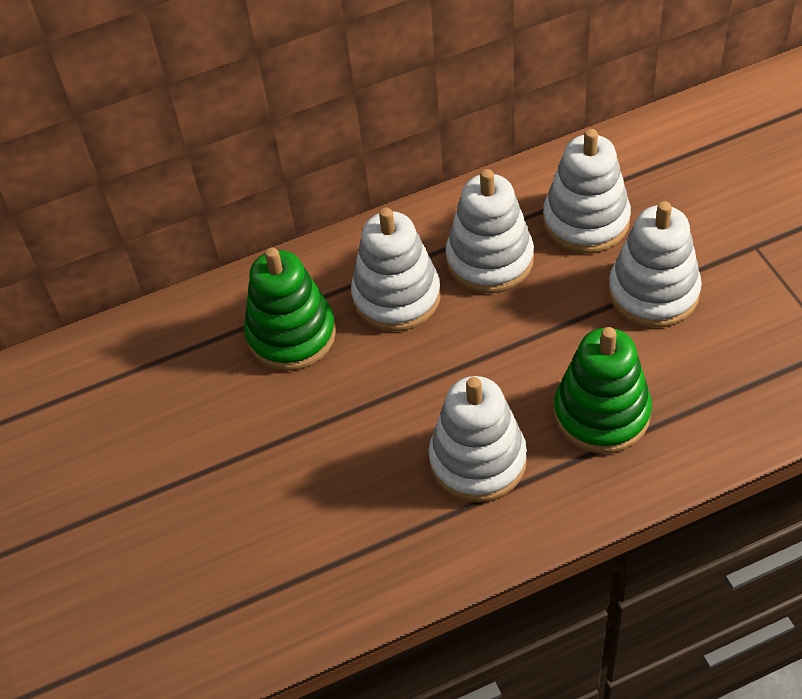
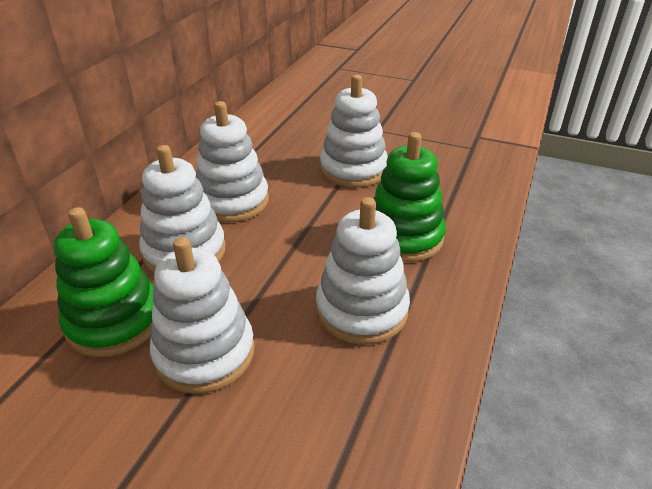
camera: 50 degrees left, 15 degrees down
(586, 221) = (272, 158): white stacking toy -> white stacking toy (204, 353)

